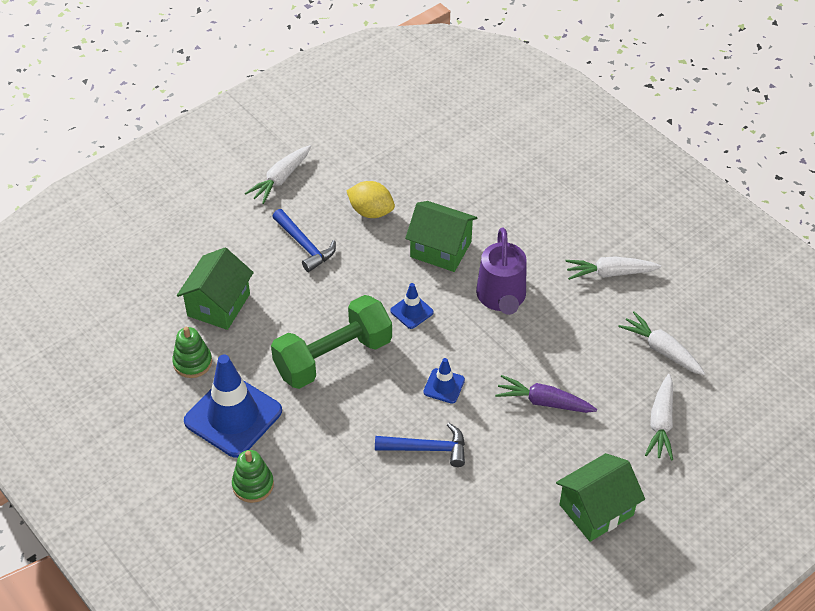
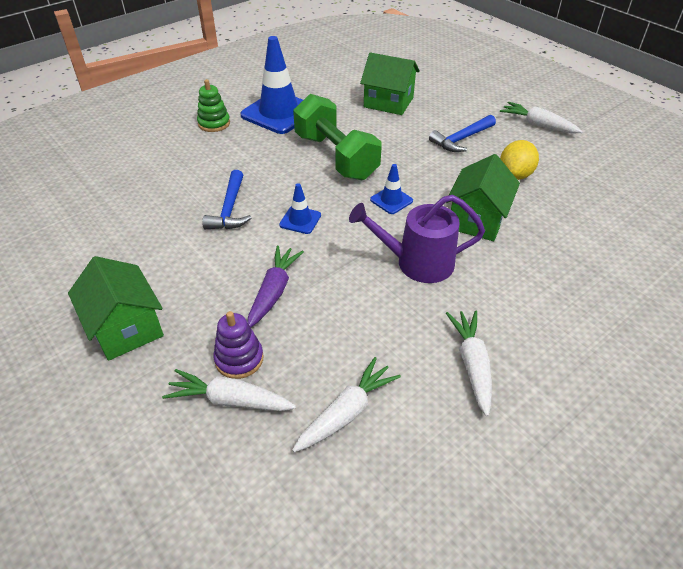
camera: 90 degrees right, 5 degrees down
(192, 362) = (331, 94): green stacking toy -> none
(621, 421) = (239, 359): none -> purple stacking toy

